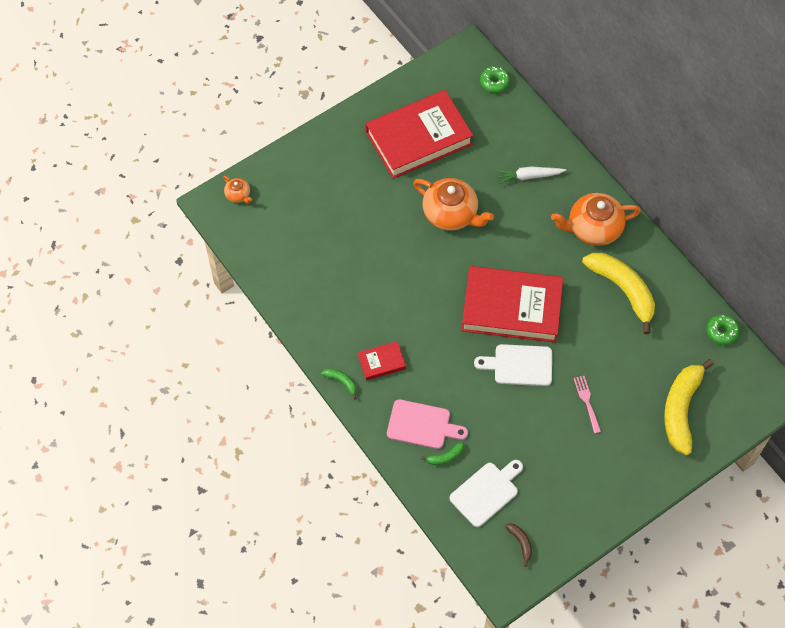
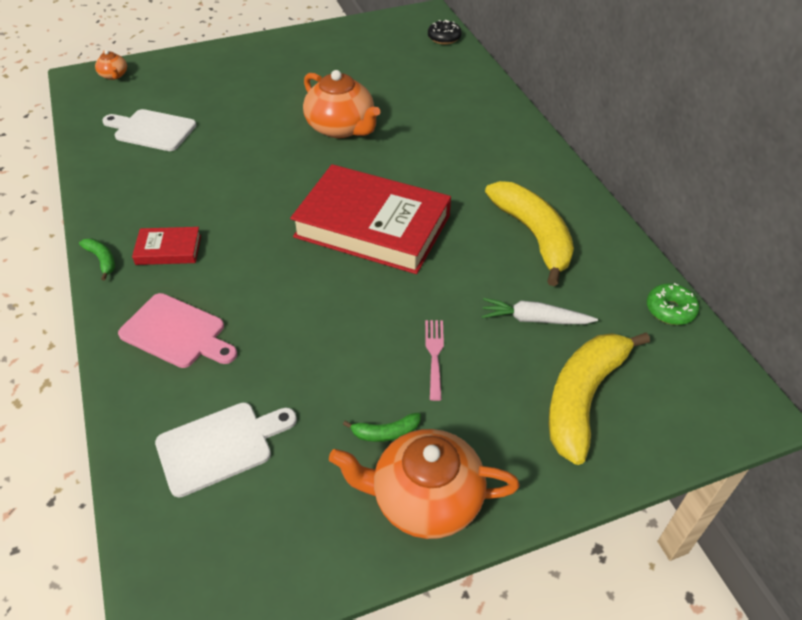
camera: 15 degrees right, 15 degrees down
(419, 138) = (338, 64): red book -> none
(445, 457) = (186, 381): green banana -> green banana (385, 432)
(494, 82) = (444, 38): green donut -> black donut
(519, 365) = (353, 290): white cutting board -> white cutting board (152, 130)
(520, 543) = (235, 543): brown banana -> none
(529, 176) = (451, 112): white carrot -> white carrot (535, 319)
(593, 228) = (514, 168): orange teapot -> orange teapot (425, 498)

